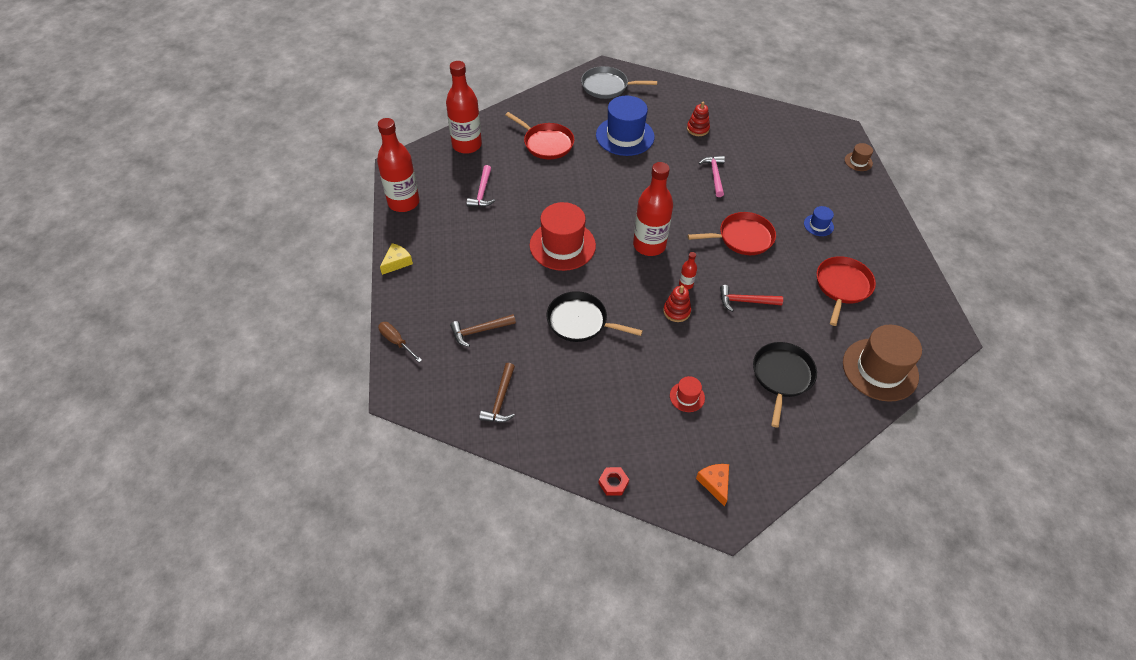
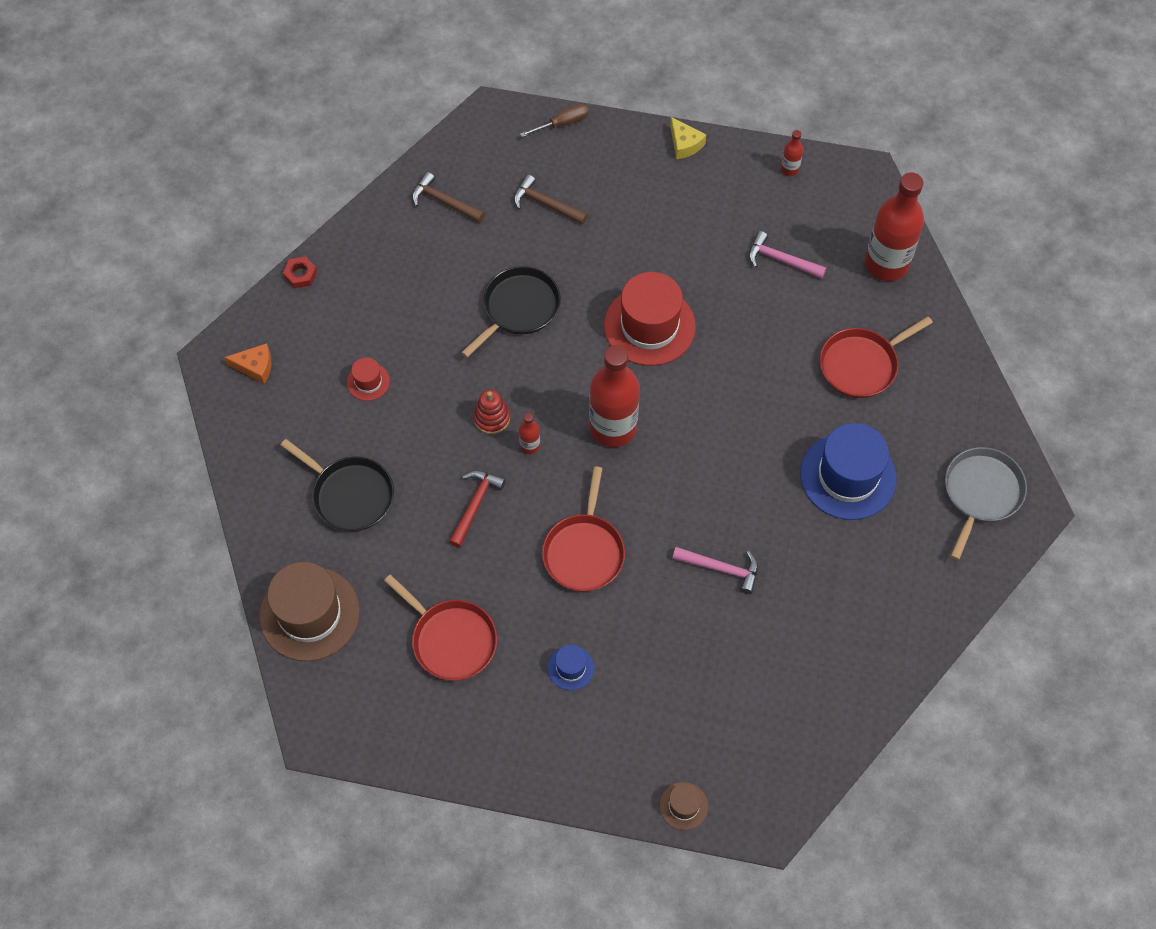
camera: 110 degrees right, 10 degrees up
(403, 202) = (790, 169): red bottle -> red bottle, size x0.43
(479, 331) = (546, 204): brown hammer -> brown hammer turned 60 degrees counterclockwise
(697, 129) = (835, 589): red stacking toy -> none

